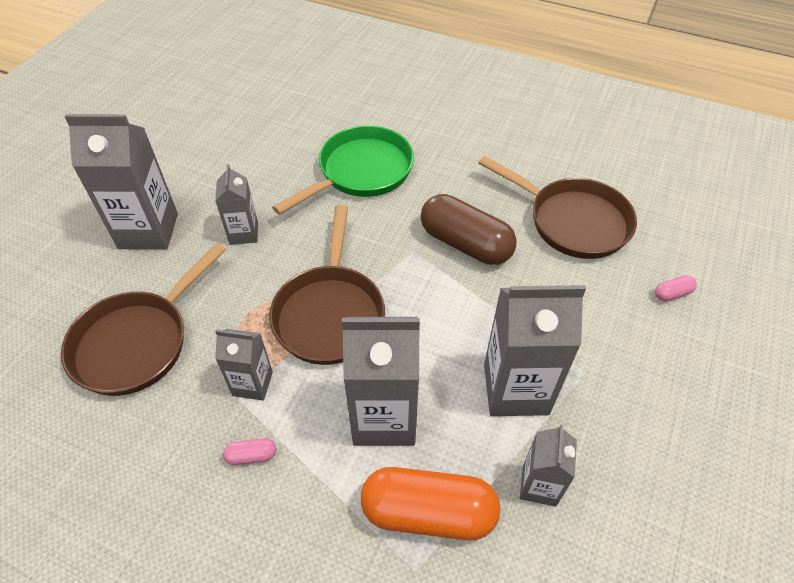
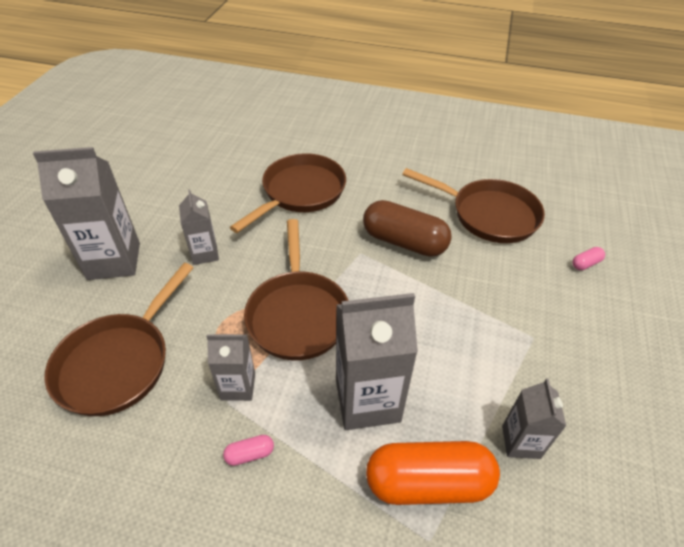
camera: 10 degrees left, 5 degrees down
(361, 172) = (300, 193): green pan -> brown pan
(516, 389) = (478, 359): grey carton -> none

